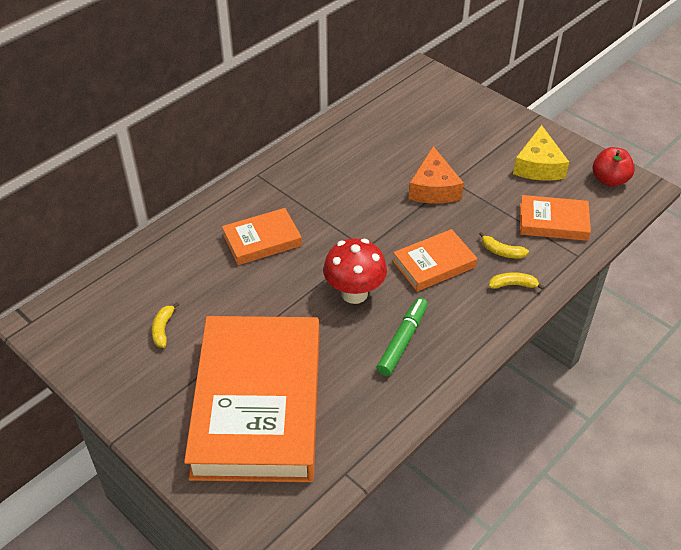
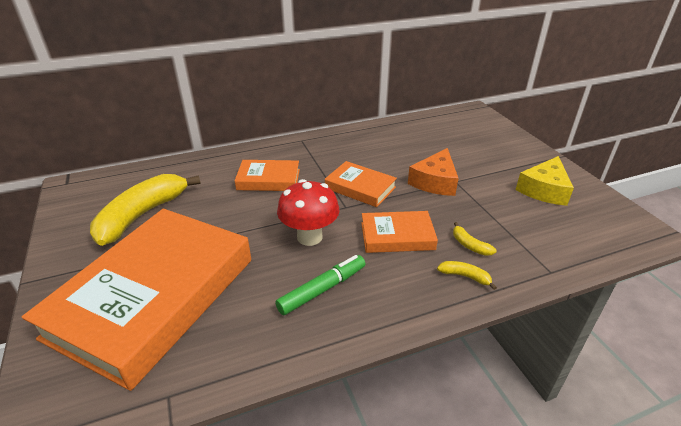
camera: 25 degrees right, 10 degrees down
(163, 329) = (142, 215): yellow banana -> yellow banana, size x2.45
(553, 222) = (537, 236): orange book -> orange book (360, 188)
(609, 180) = (615, 218): red apple -> none

